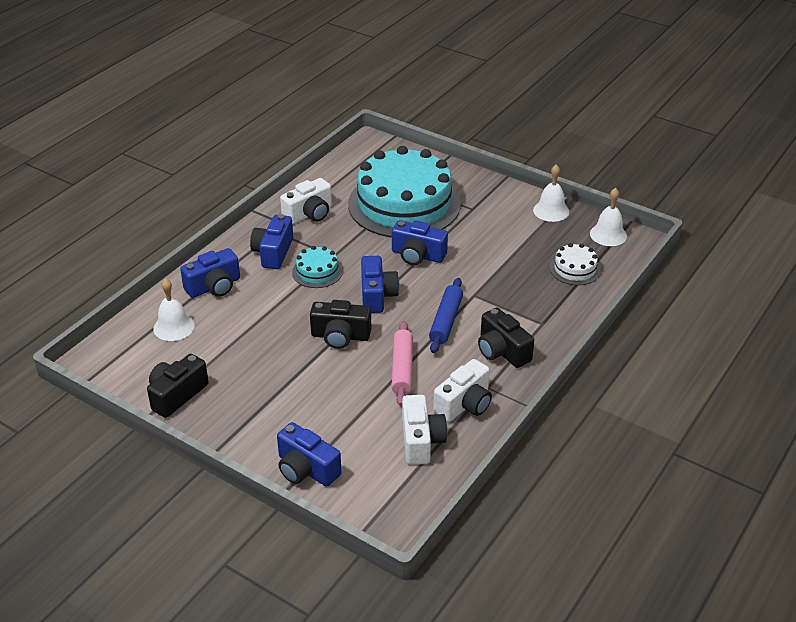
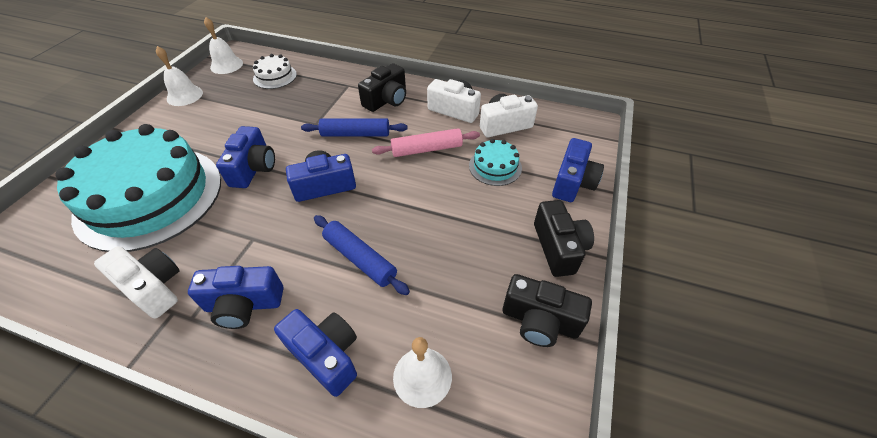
camera: 105 degrees left, 10 degrees up
(284, 309) = (360, 259): none -> blue rolling pin
(317, 272) = (285, 246): turquoise cake -> turquoise cake (495, 166)
(340, 336) = (395, 199): black camera -> black camera (558, 247)

